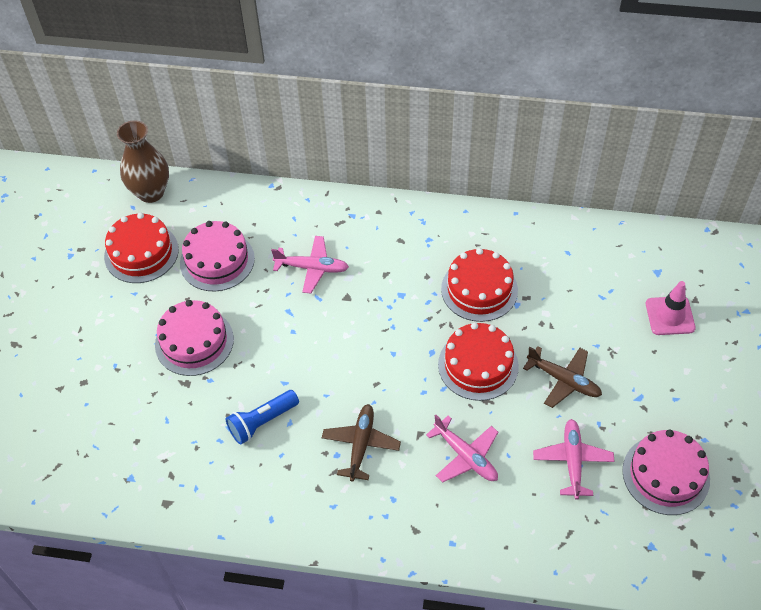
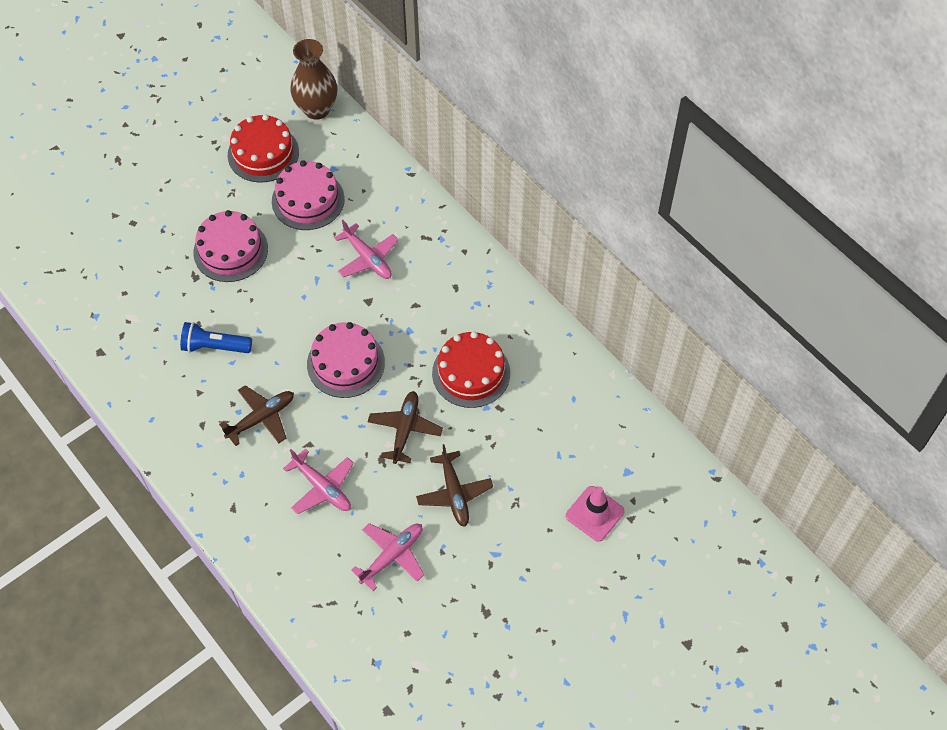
camera: 40 degrees right, 5 degrees up
(466, 456) = (322, 487): pink plane -> pink plane turned 45 degrees counterclockwise
(478, 365) = (405, 429): red cake -> brown plane
(665, 475) = (447, 625): pink cake -> pink cake (345, 363)

